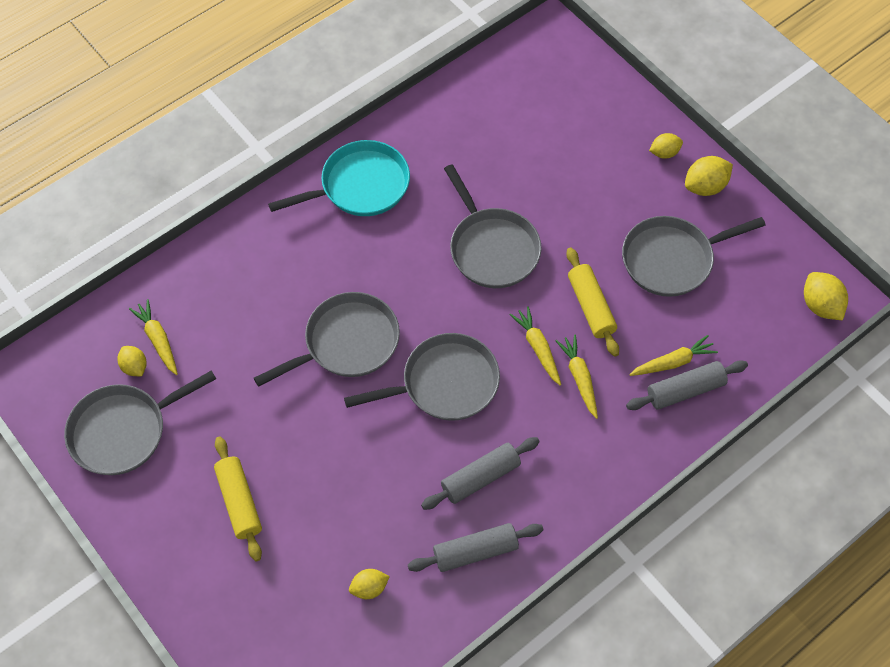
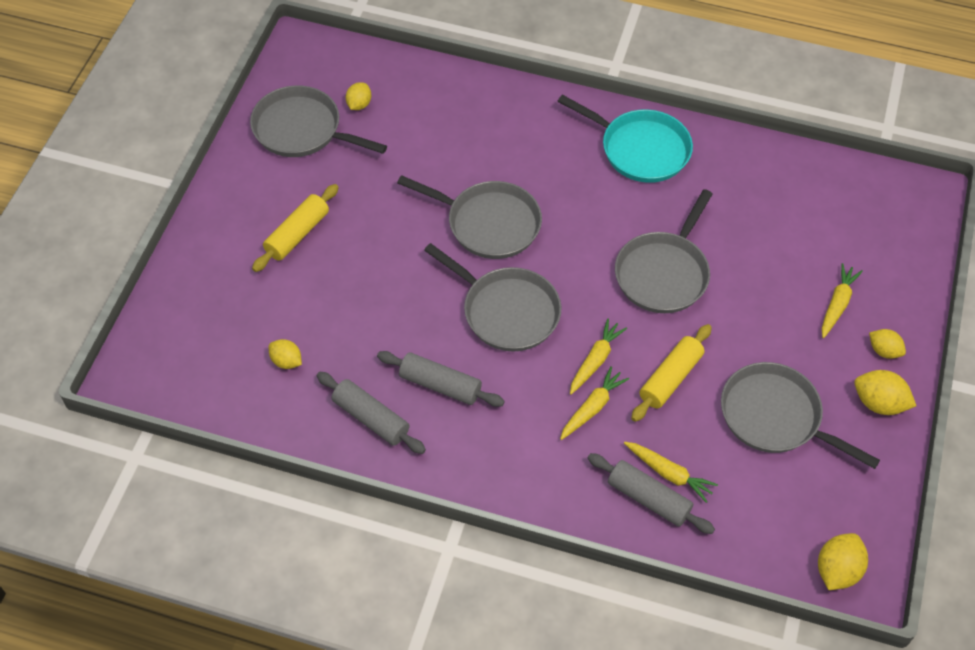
camera: 55 degrees right, 5 degrees down
(158, 340) = (393, 104): yellow carrot -> yellow carrot (837, 304)

